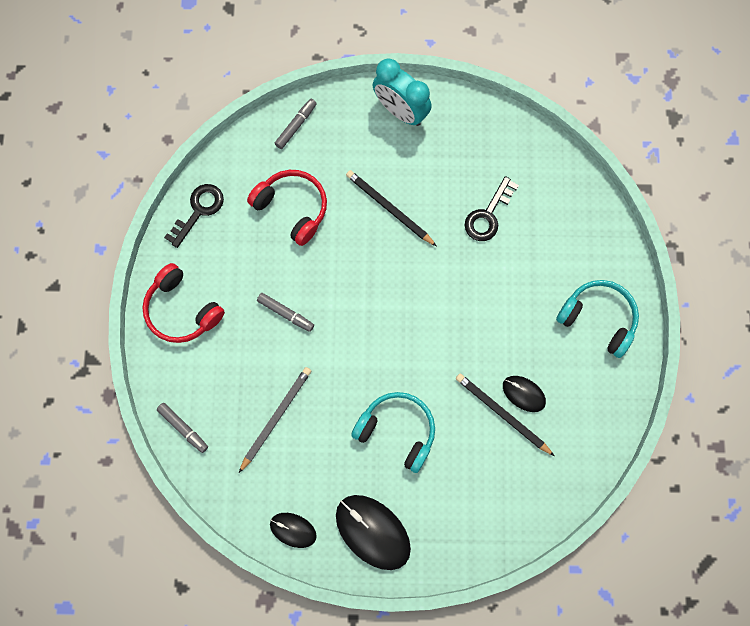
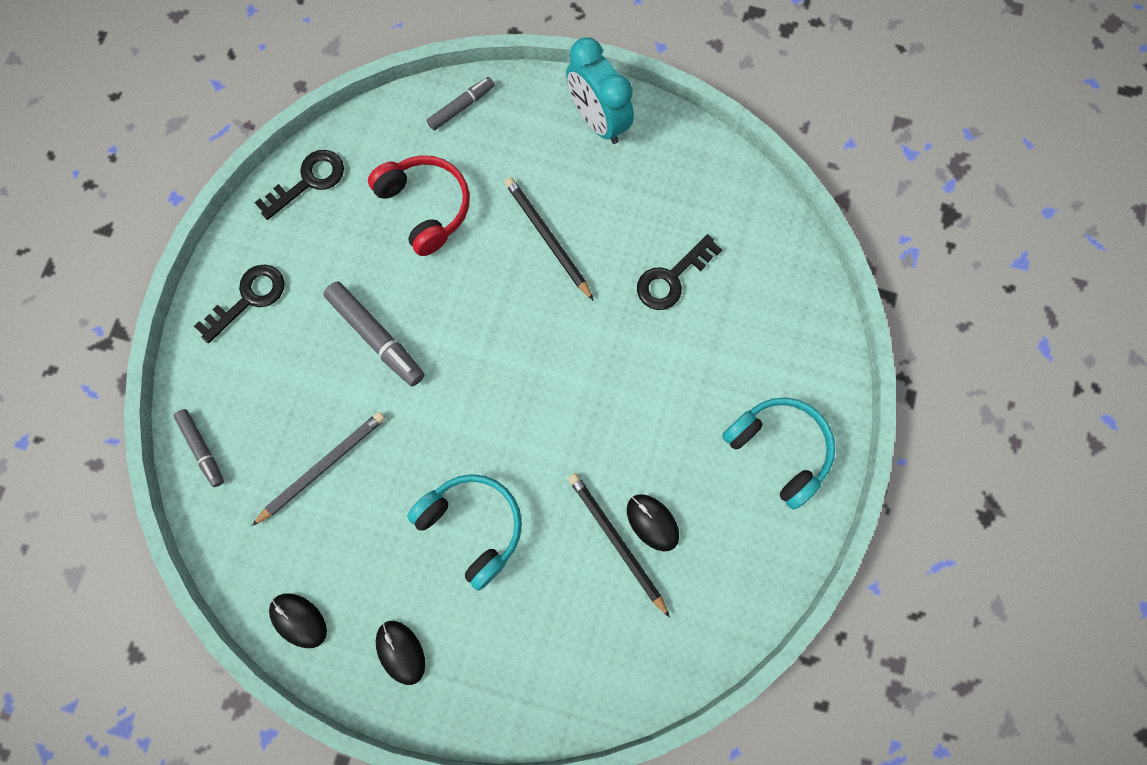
camera: 15 degrees right, 0 degrees up
(182, 310) = (249, 299): red headphones -> black key
(286, 313) = (376, 337): grey marker -> grey marker, size x1.59
(372, 532) = (400, 652): black mouse -> black mouse, size x0.56

